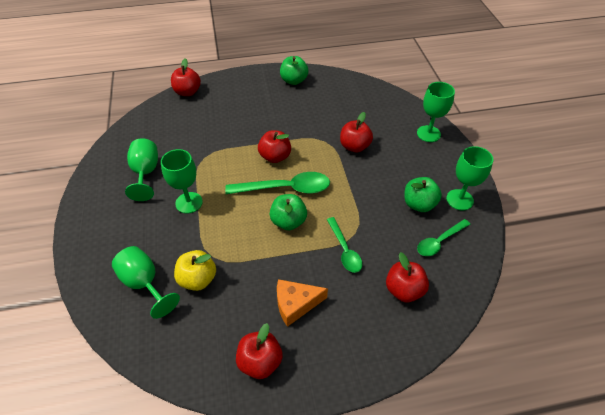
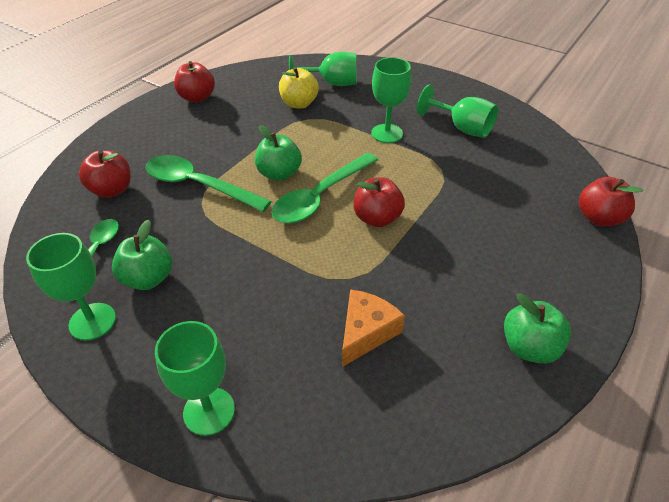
camera: 135 degrees right, 5 degrees down
(296, 304) = (204, 132): orange cheese -> orange cheese (366, 332)
(344, 250) = (198, 185): green spoon -> green spoon, size x1.62
(354, 146) = (302, 299): red apple -> none

